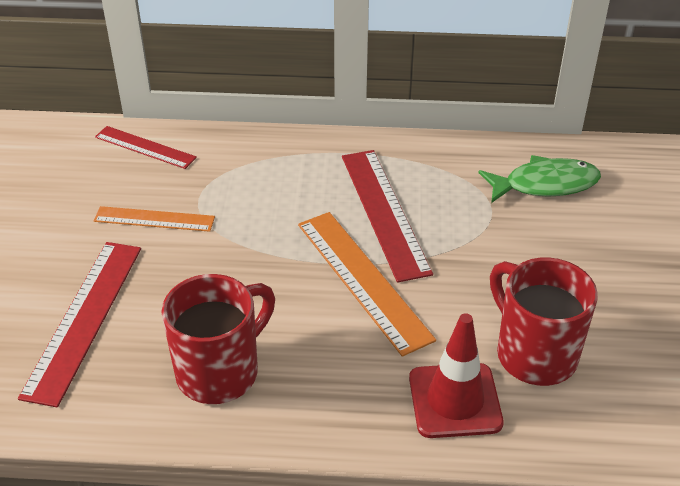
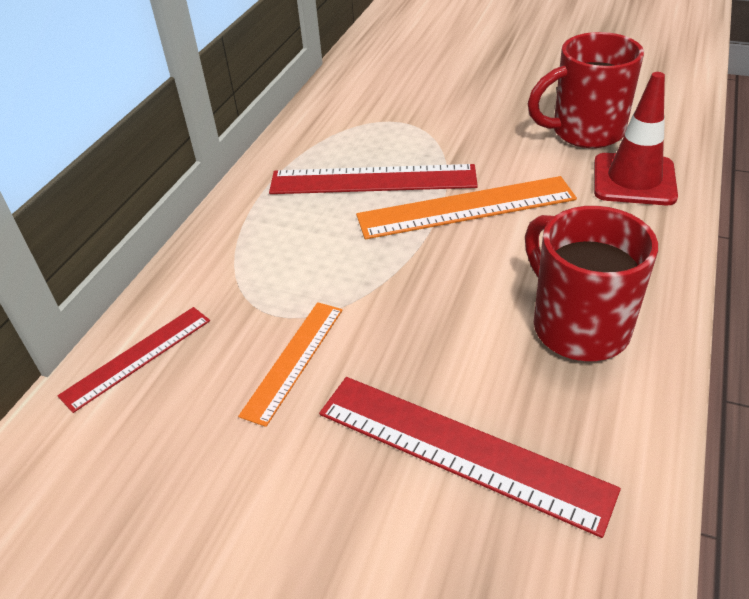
camera: 70 degrees left, 0 degrees up
(545, 184) = (380, 90): green fish -> none

